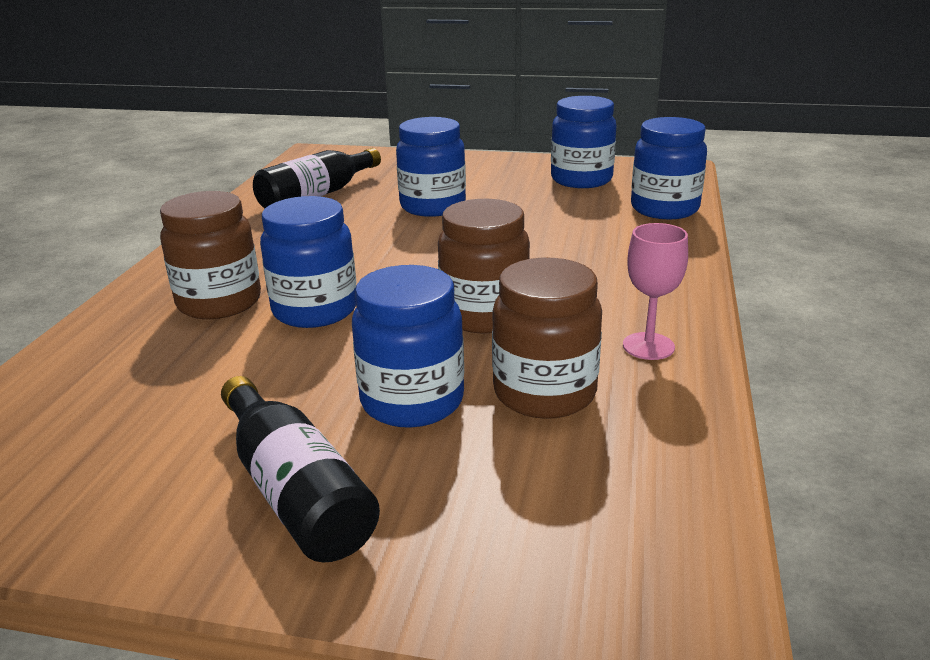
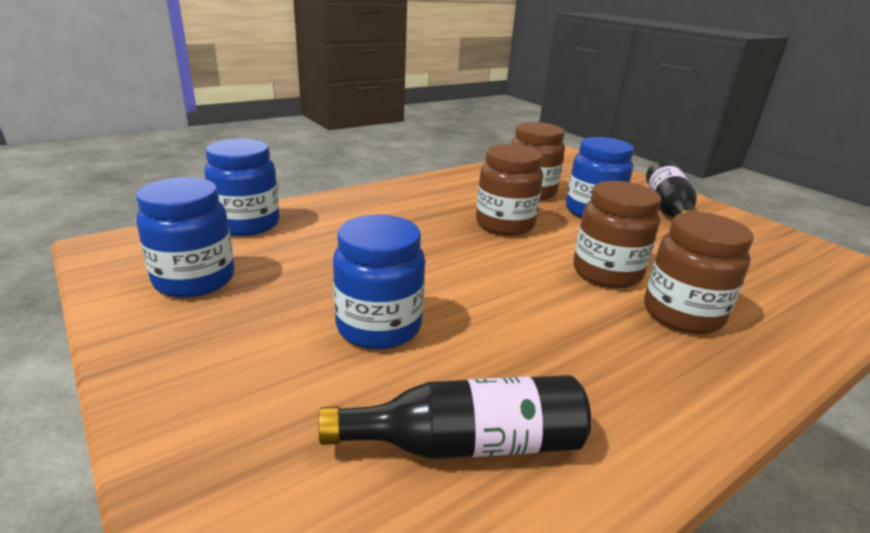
camera: 140 degrees left, 0 degrees up
(315, 310) = (606, 273): blue jar -> brown jar
(648, 346) = (456, 185): pink goblet -> none

